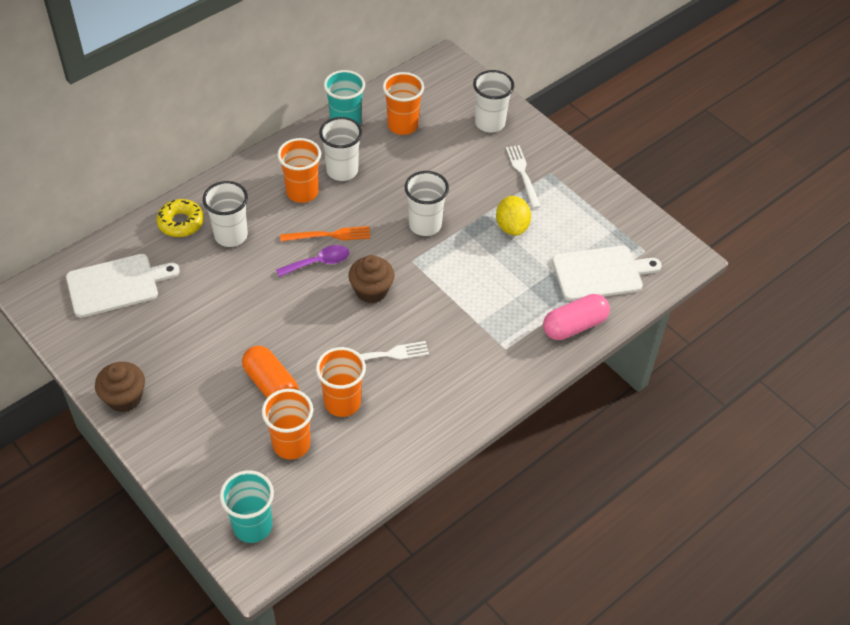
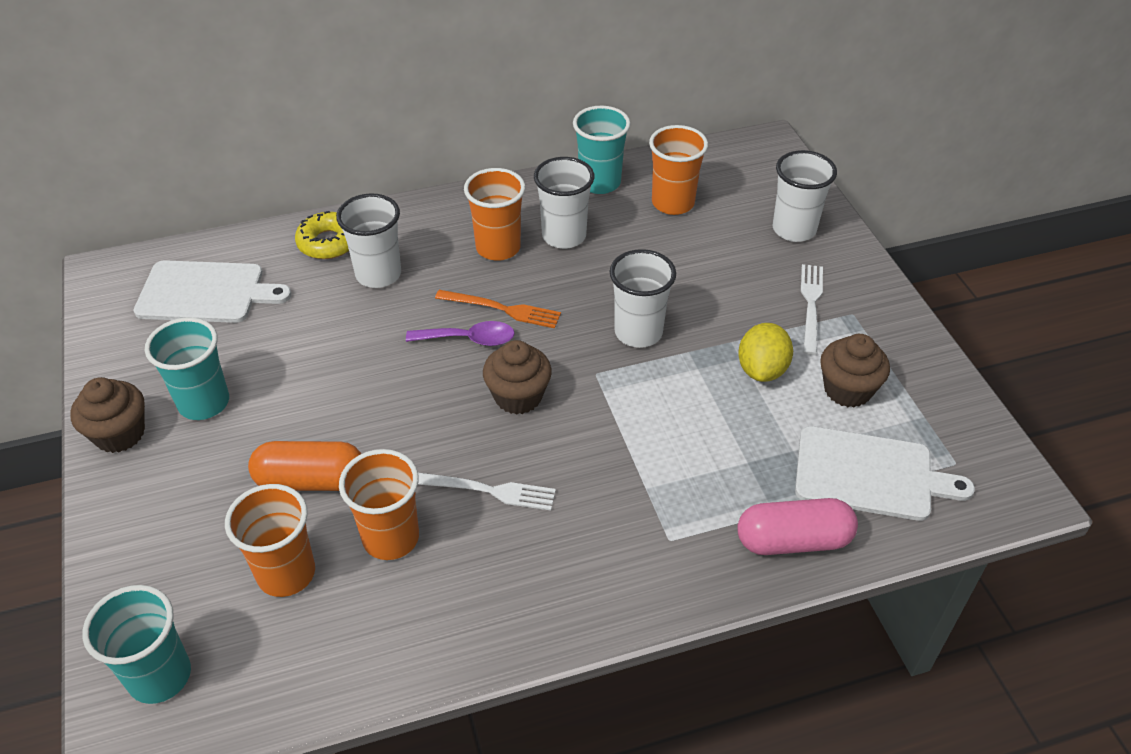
camera: 25 degrees right, 5 degrees down
(168, 360) = (204, 403): none -> turquoise cup
(271, 385) = (311, 480): orange capsule -> orange capsule turned 75 degrees counterclockwise
(567, 224) = (847, 390): none -> brown cupcake

